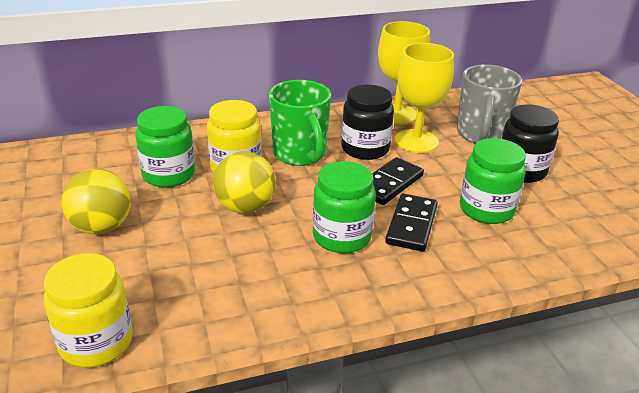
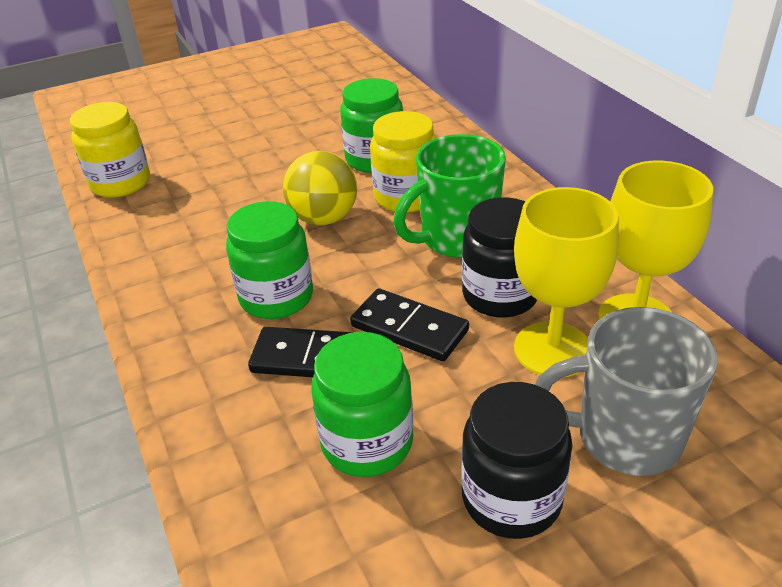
camera: 85 degrees right, 5 degrees up
(101, 227) = (274, 147): yellow ball -> none

